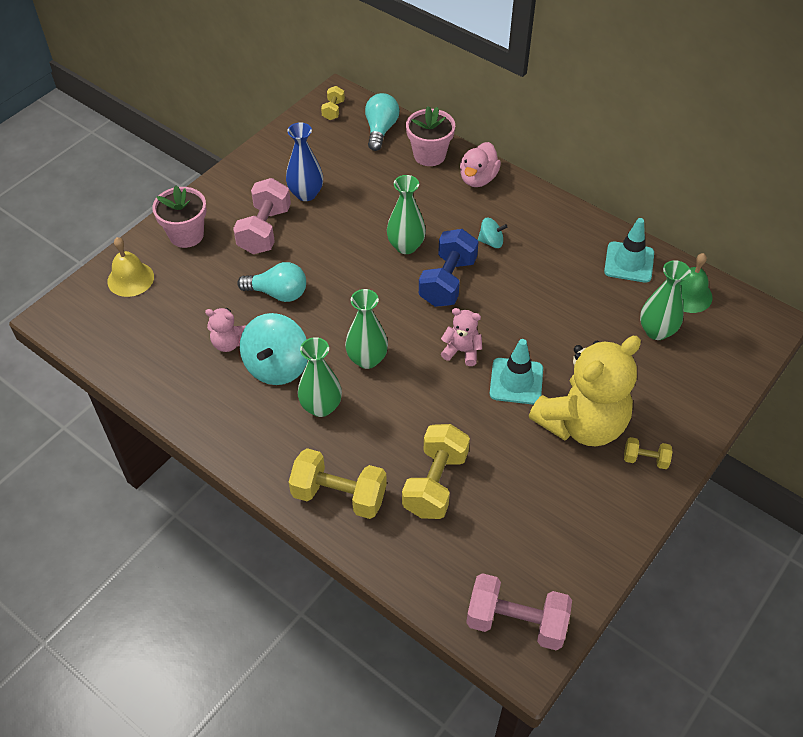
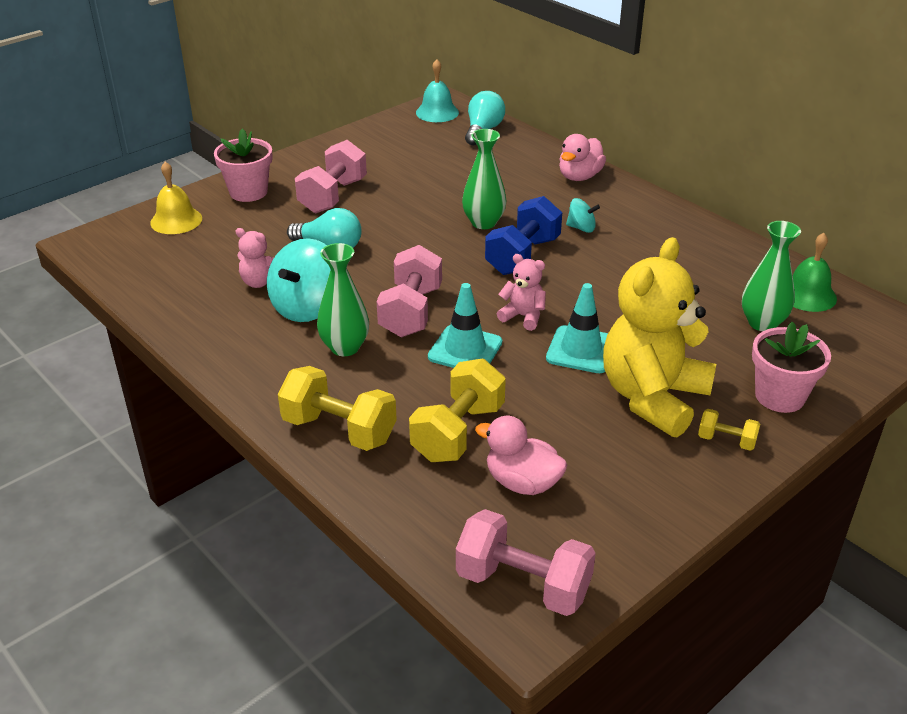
camera: 10 degrees right, 15 degrees down
(306, 194) = (387, 172): blue vase -> none
(333, 110) = (437, 112): yellow dumbbell -> turquoise bell
(367, 359) = (411, 312): green vase -> pink dumbbell
(429, 155) = (530, 154): pink flower pot -> pink flower pot (779, 396)
(496, 525) = (522, 482): none -> pink duck
(582, 424) = (652, 397): yellow teddy bear -> yellow teddy bear turned 150 degrees clockwise
(629, 262) = (739, 260): turquoise traffic cone -> turquoise traffic cone (465, 350)

